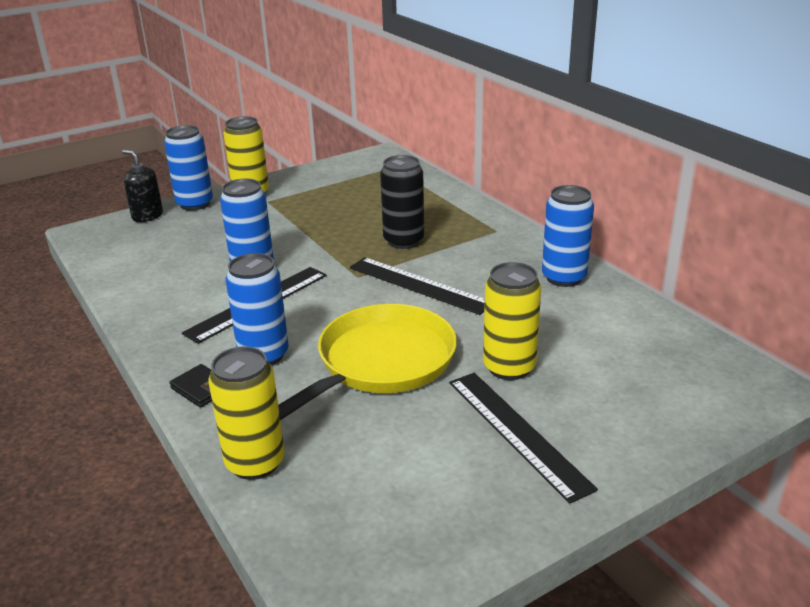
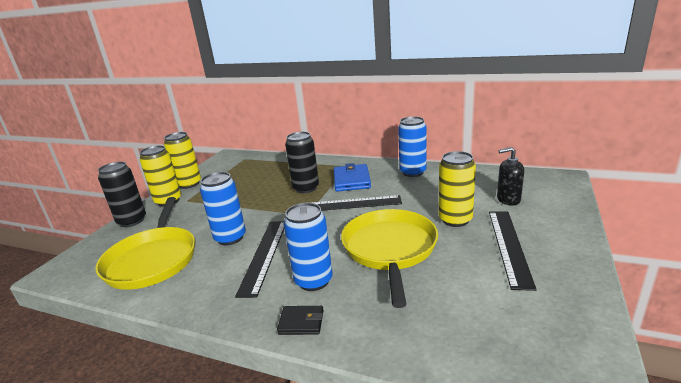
camera: 35 degrees left, 5 degrees down
(147, 216) = (101, 241): black soap dispenser -> black soap dispenser (508, 199)
(164, 258) = (153, 260): none -> yellow pan
(195, 204) = (132, 221): blue can -> black can
(255, 463) = (408, 345): yellow can -> yellow can (189, 184)
(470, 254) = (351, 180): none -> blue wallet
(517, 432) = (509, 246): black ruler -> black ruler turned 75 degrees clockwise

